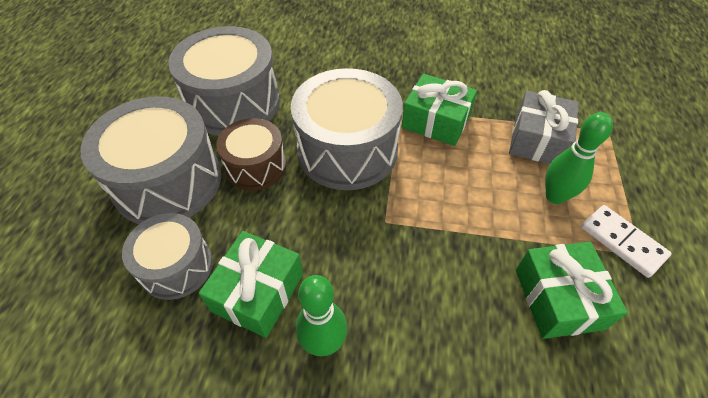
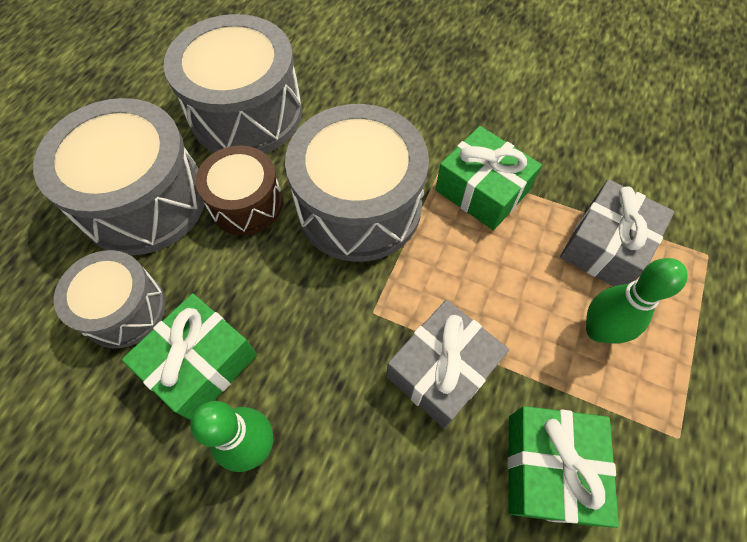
camera: 15 degrees right, 10 degrees up
(453, 250) = (442, 370): none -> grey gift
(622, 242) = (662, 416): white domino -> none

